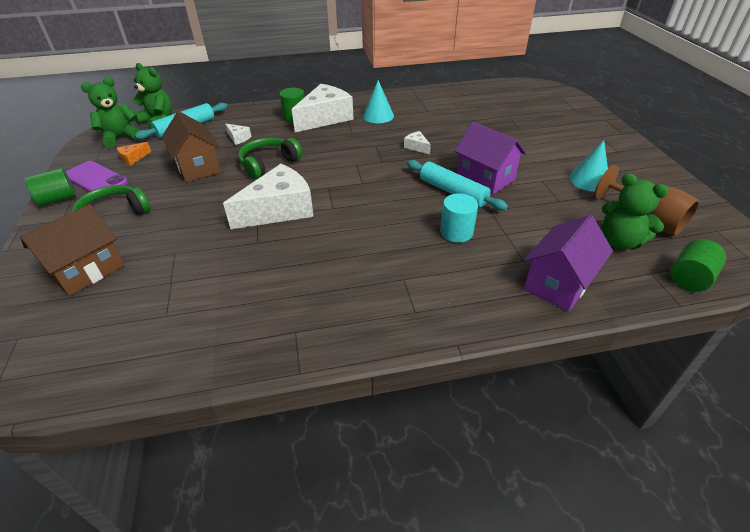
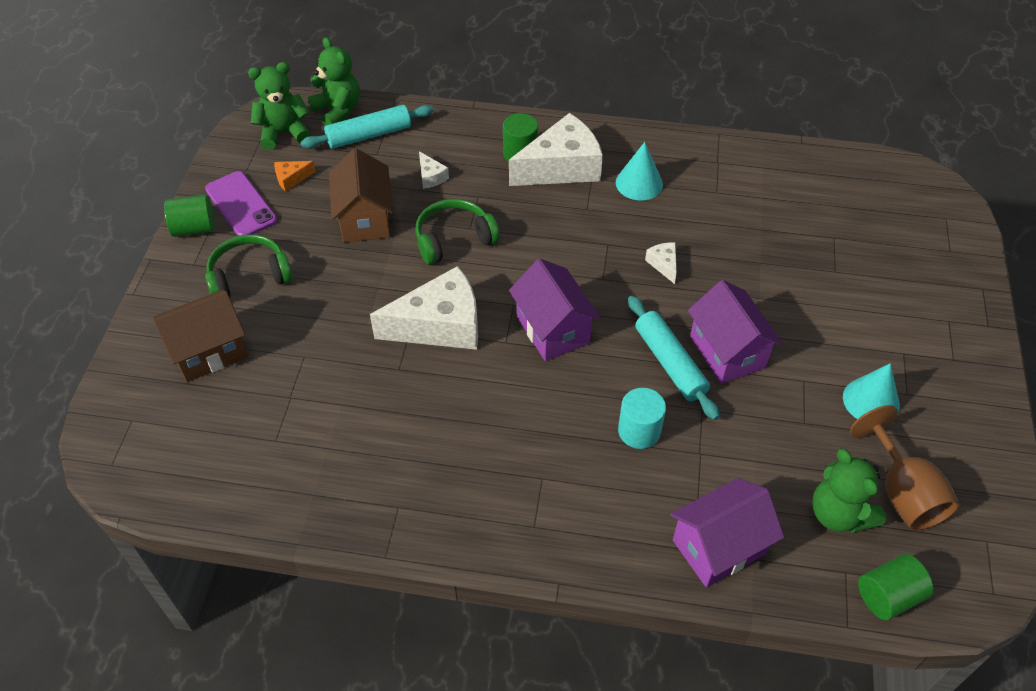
camera: 20 degrees right, 10 degrees up
(363, 193) = (552, 329): none -> purple house

